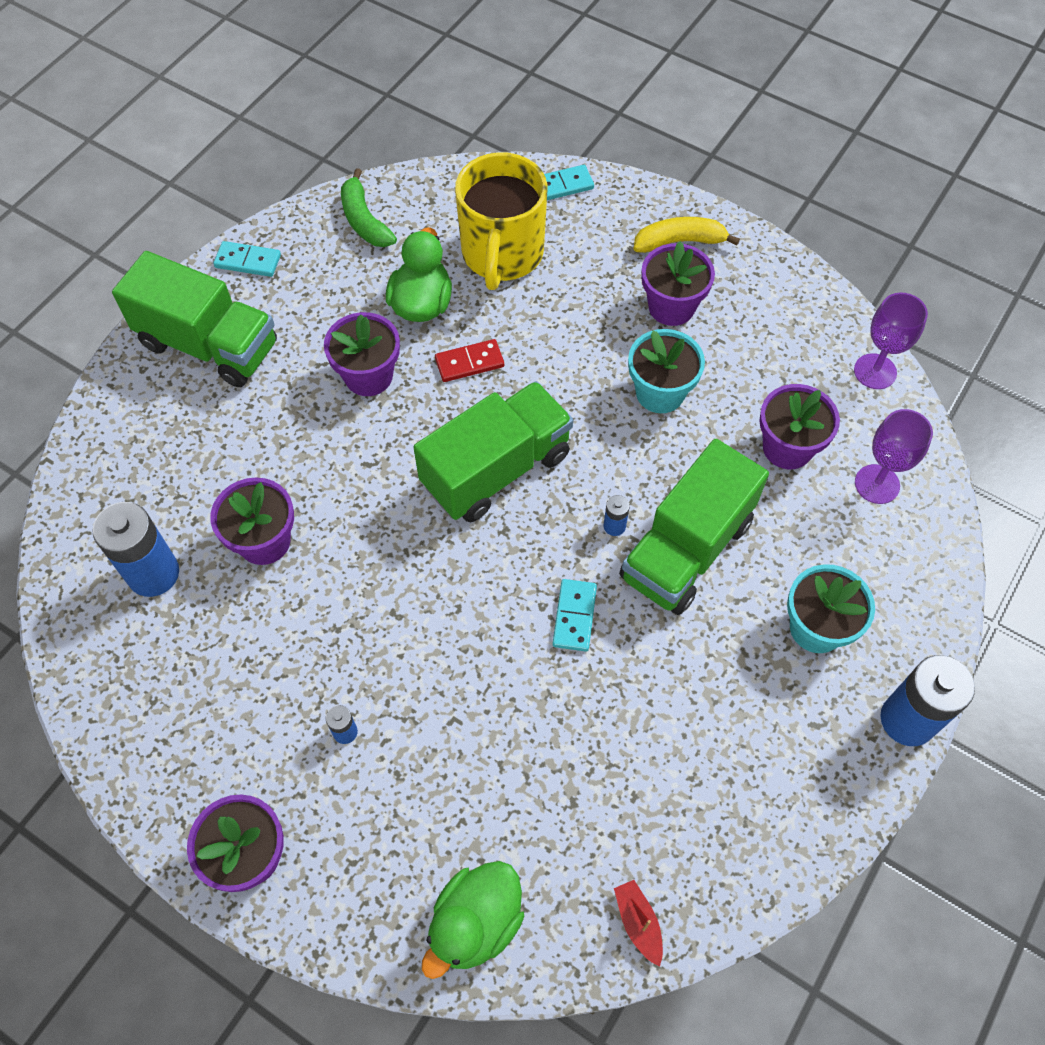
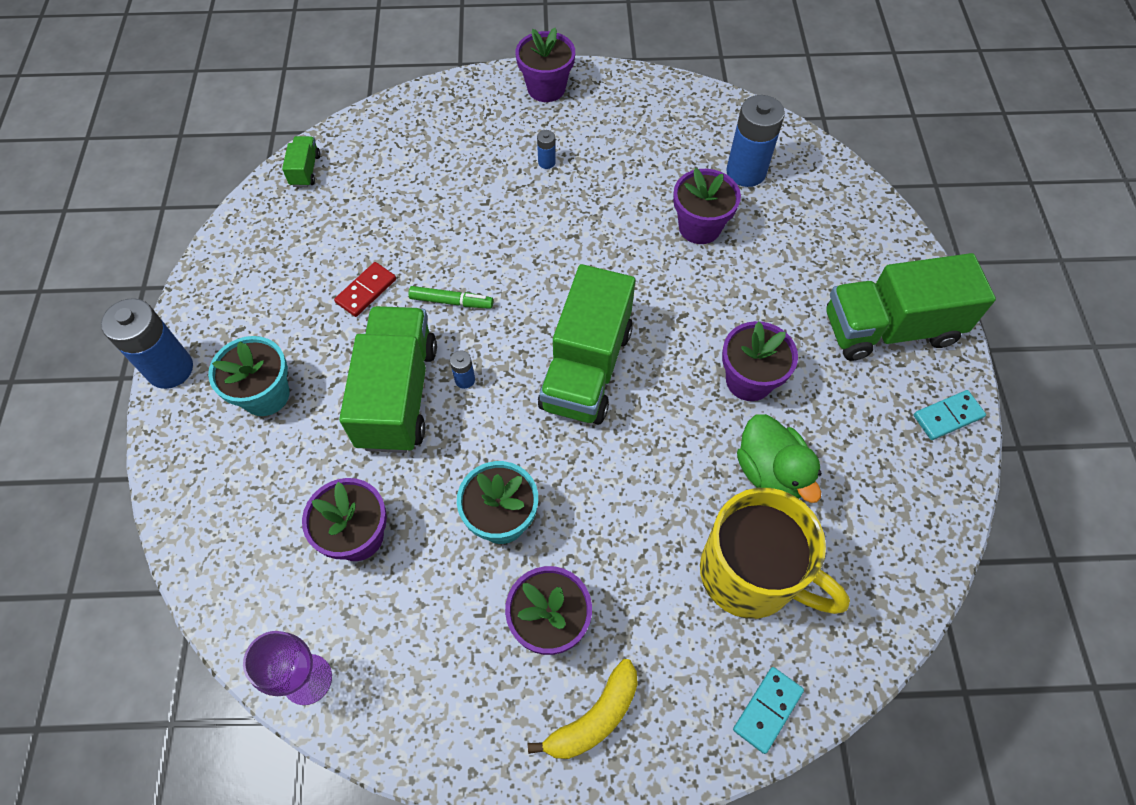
camera: 145 degrees right, 0 degrees up
(364, 220) = (903, 525): green banana -> none
(469, 362) = (682, 443): red domino -> red domino (366, 291)
(475, 923) = (399, 125): green duck -> none
(502, 254) = (750, 574): yellow mug -> yellow mug turned 150 degrees clockwise
(574, 616) = (451, 302): turquoise domino -> green marker
(638, 922) = (305, 170): red boat -> green truck
(877, 484) = (260, 550): purple goblet -> none

